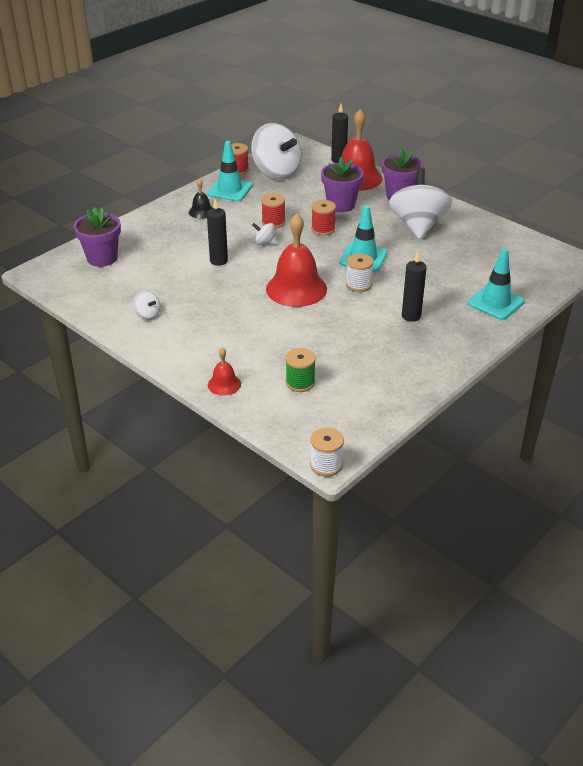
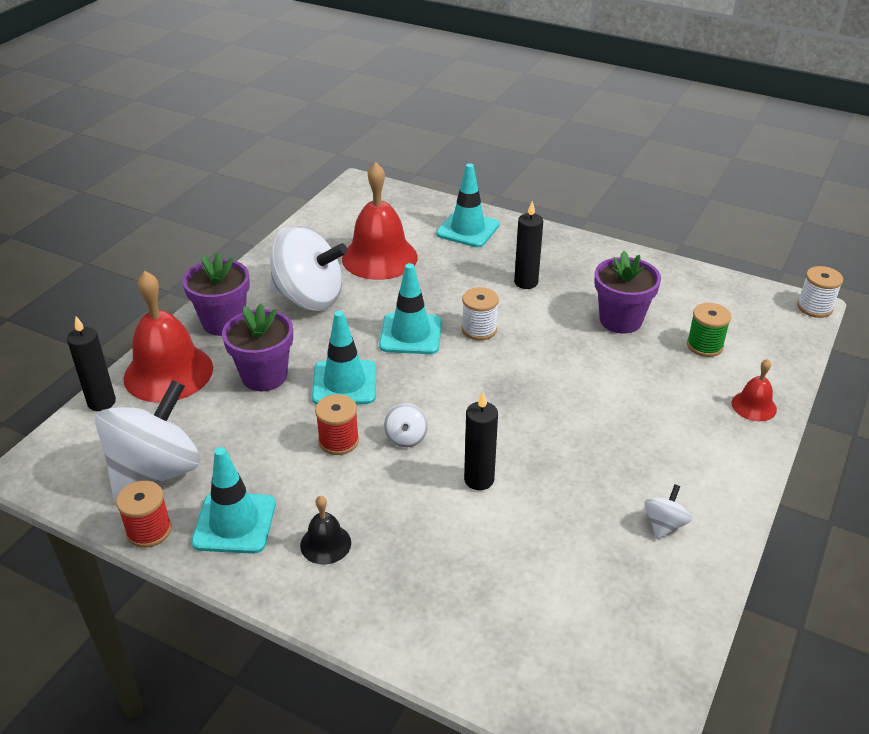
camera: 105 degrees left, 0 degrees up
(102, 258) = (537, 647): purple flower pot -> purple flower pot (620, 320)
(296, 288) = (515, 382): red bell -> red bell (379, 257)
(323, 229) = (344, 383): red spool -> turquoise traffic cone
(418, 225) = (309, 298): white spinning top -> white spinning top turned 150 degrees counterclockwise

